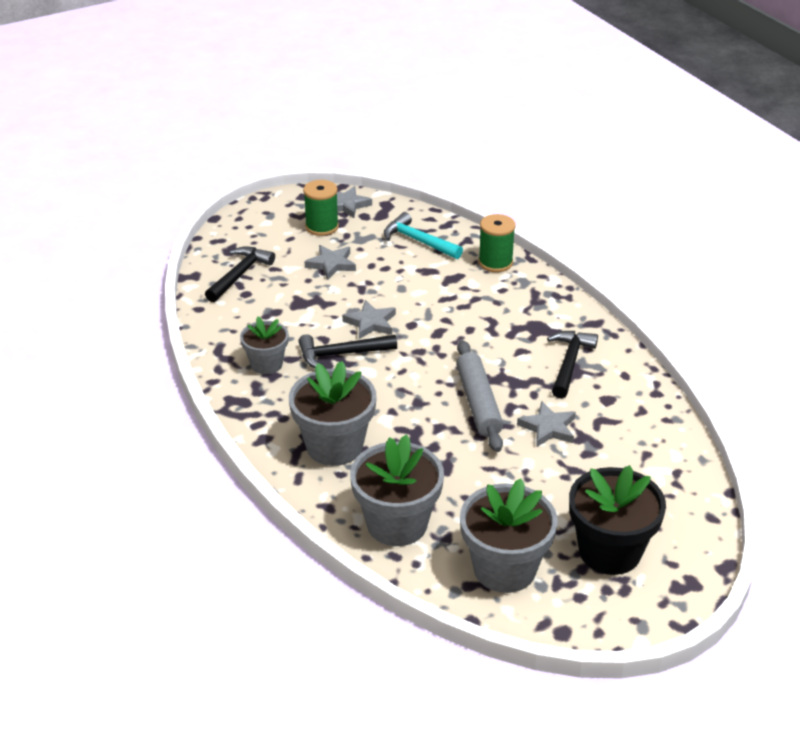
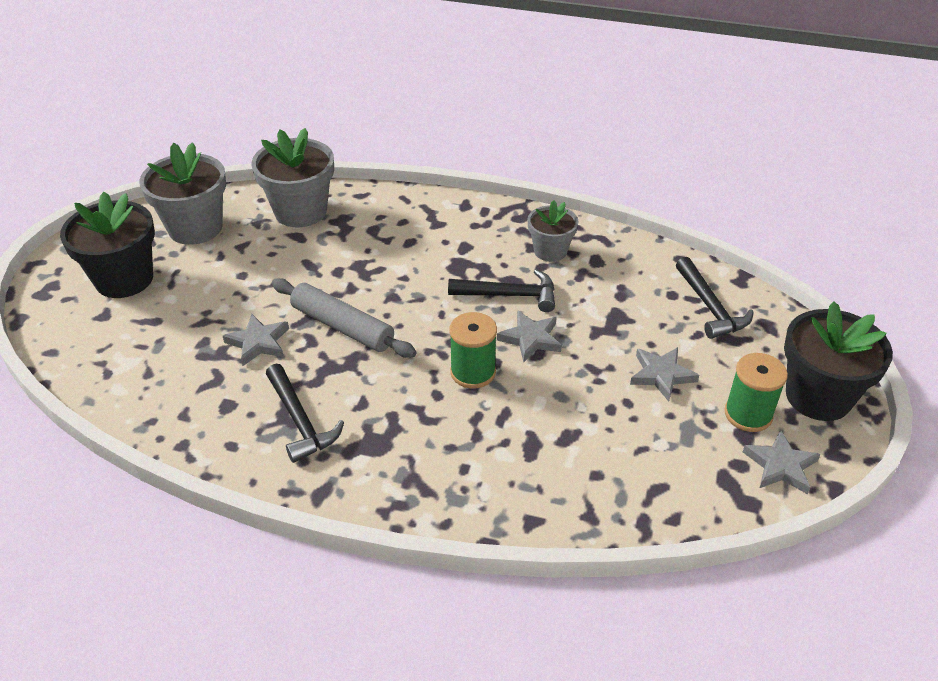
camera: 135 degrees right, 5 degrees up
(274, 213) = (818, 396): none -> black flower pot
(334, 446) = (409, 229): grey flower pot -> none
(341, 354) = (509, 295): black hammer -> black hammer turned 60 degrees clockwise
(418, 241) = (634, 471): turquoise hammer -> none
(495, 262) = (517, 503): green spool -> green spool (473, 372)

